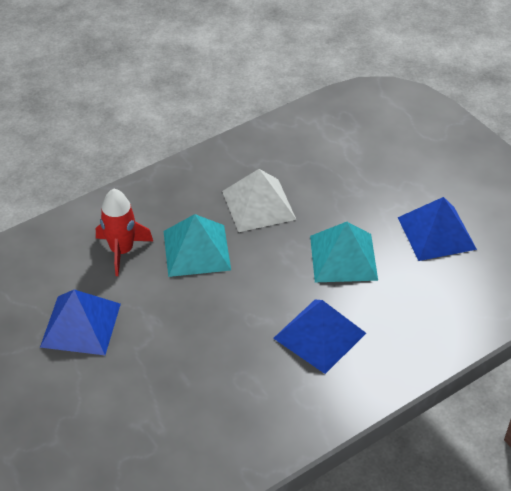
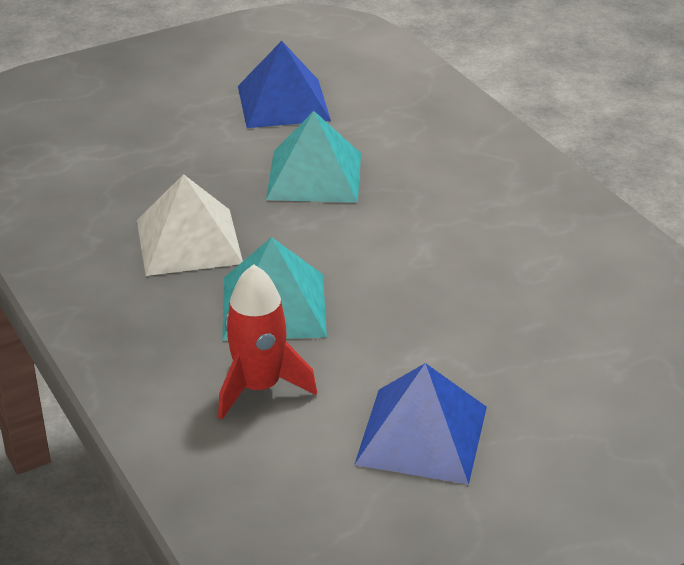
camera: 85 degrees left, 10 degrees down
(319, 335) = (455, 205): blue pyramid -> none

